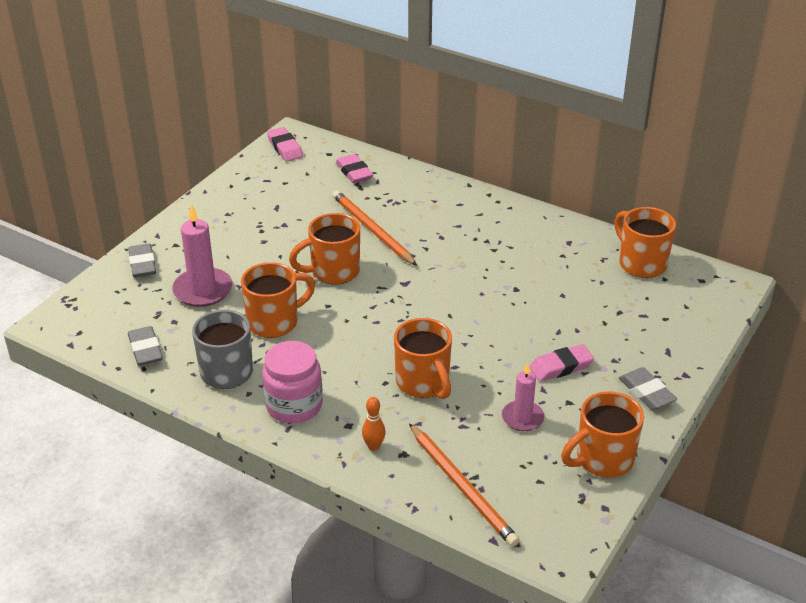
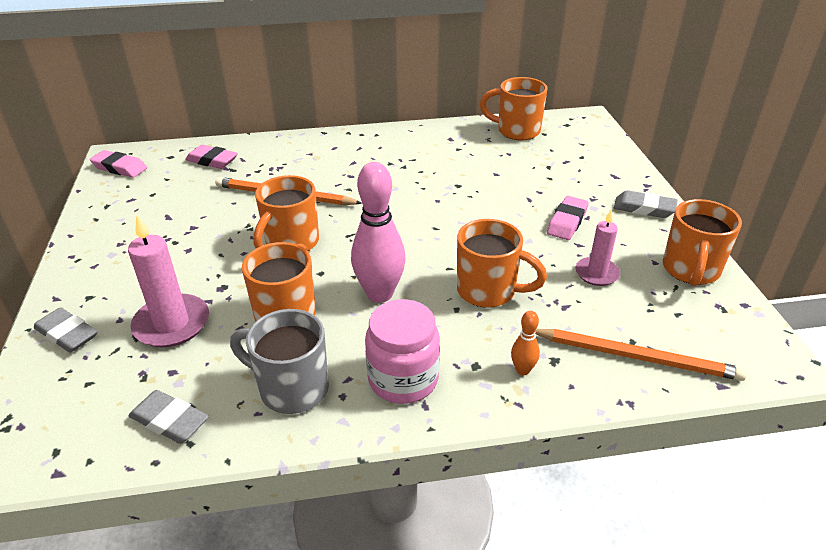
camera: 40 degrees left, 0 degrees up
(347, 342) = (380, 294): none -> pink bowling pin

